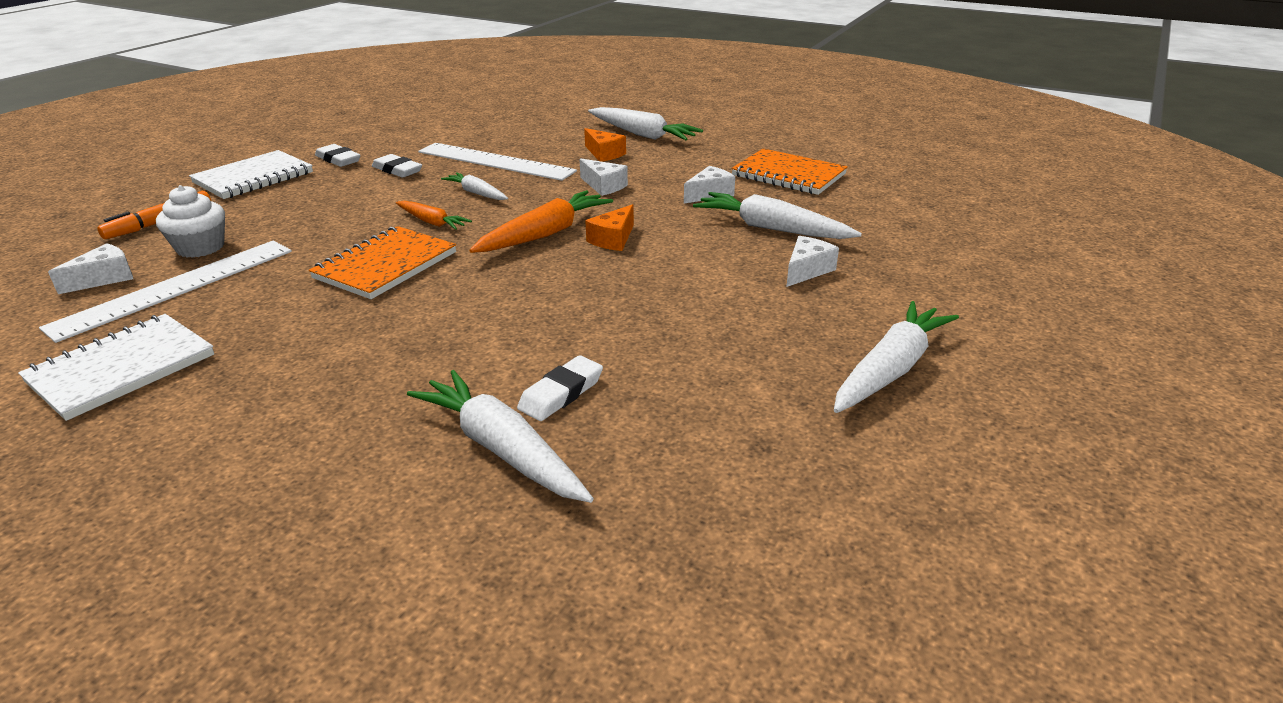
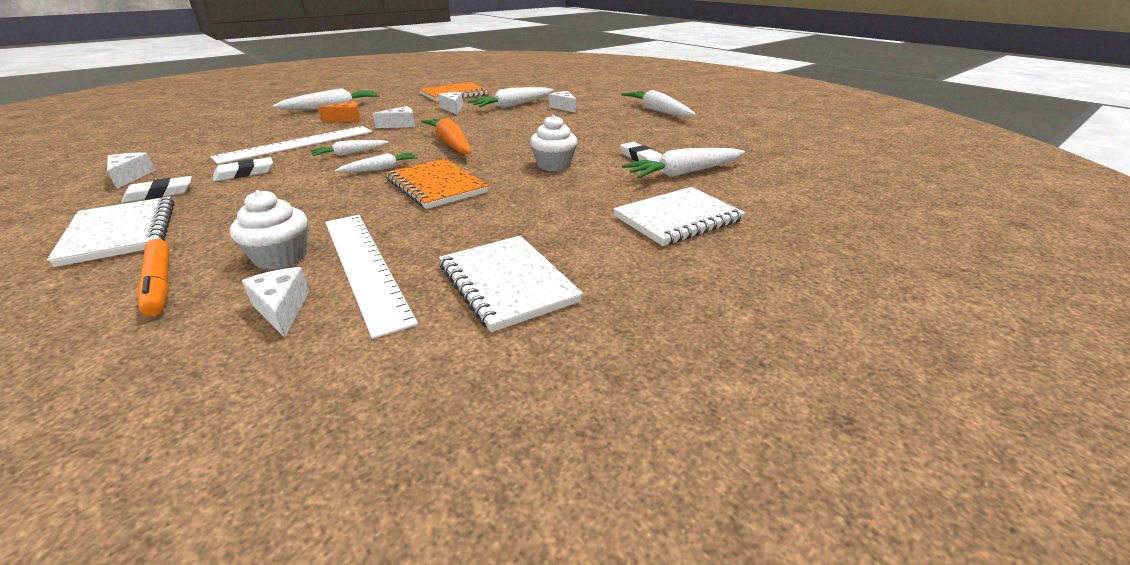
camera: 70 degrees left, 0 degrees up
(296, 464) = (677, 219): none -> white notebook
(375, 137) = (130, 177): none -> white cheese
(432, 222) = (380, 169): orange carrot -> white carrot
(490, 322) = (553, 165): none -> white cupcake
(613, 239) = (481, 131): orange cheese -> none

